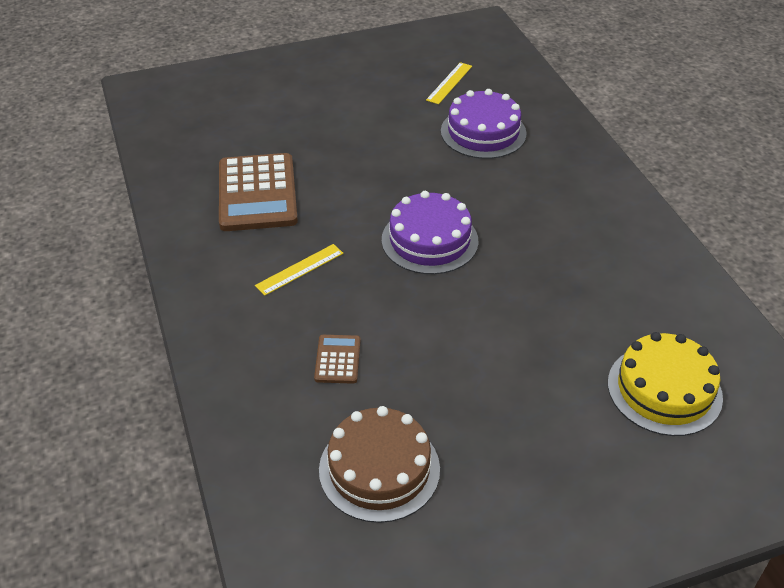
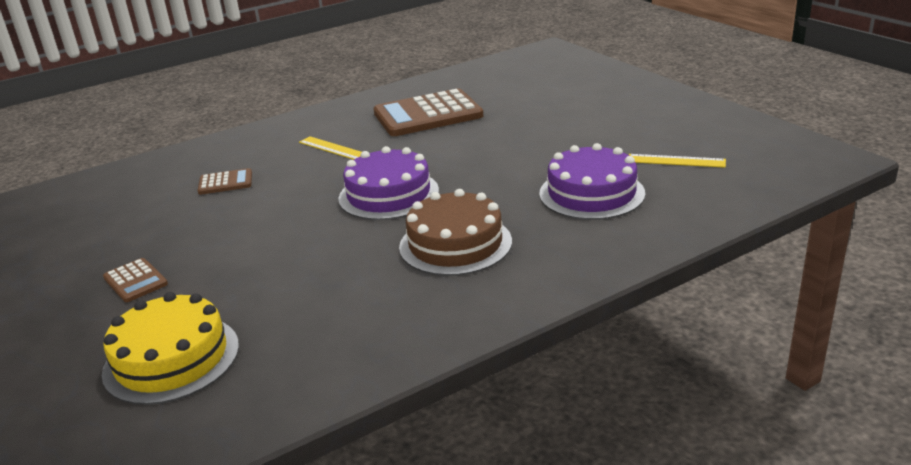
camera: 80 degrees right, 15 degrees down
(379, 469) = (104, 219): brown cake -> brown cake (455, 244)
(530, 425) = (135, 281): none -> brown calculator

